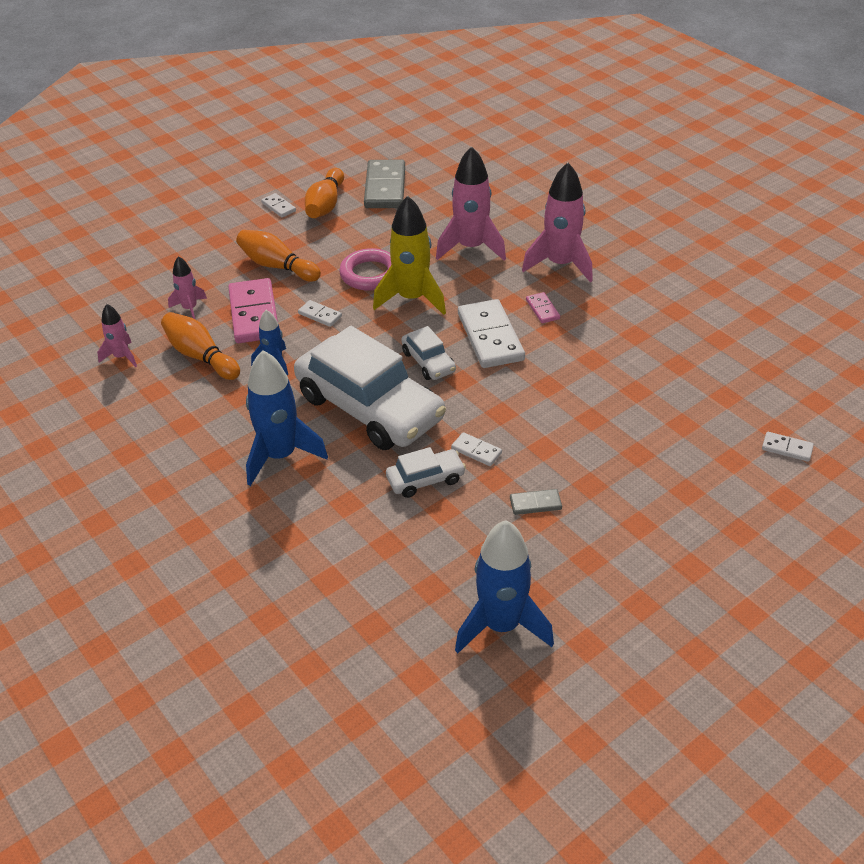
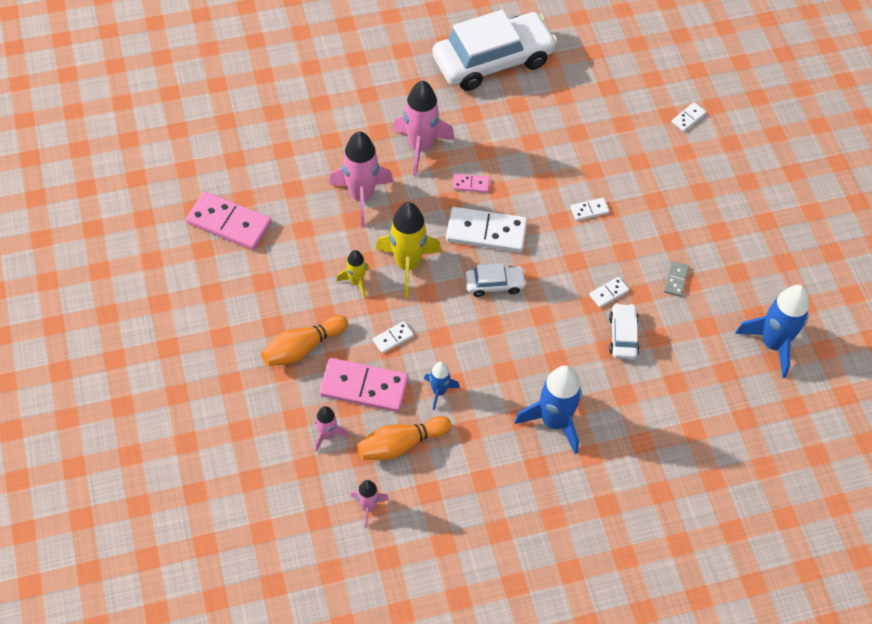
camera: 70 degrees left, 15 degrees up
(278, 207) = (206, 317): white domino -> white domino (589, 210)
(325, 205) = (227, 279): orange bowling pin -> none
(370, 274) = (356, 282): pink ring -> yellow rocket
(370, 407) = (528, 343): white car -> white car (493, 60)
(385, 187) = (229, 223): grey domino -> pink domino

